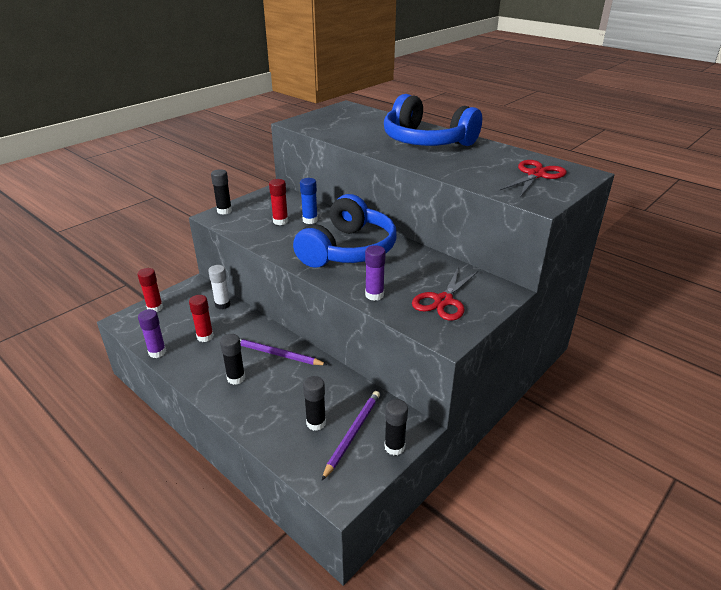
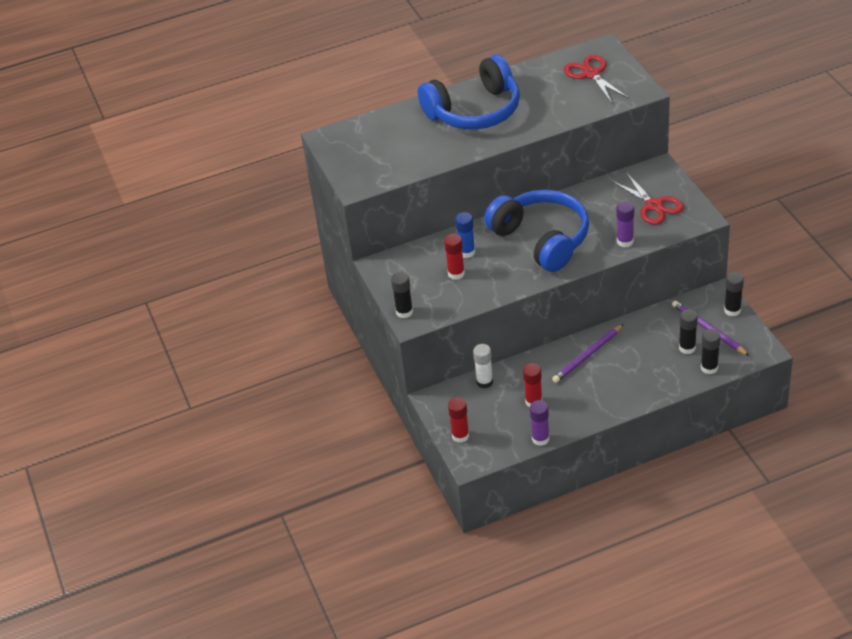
camera: 60 degrees left, 10 degrees up
(236, 378) = (607, 388): black glue stick -> black glue stick (709, 368)

